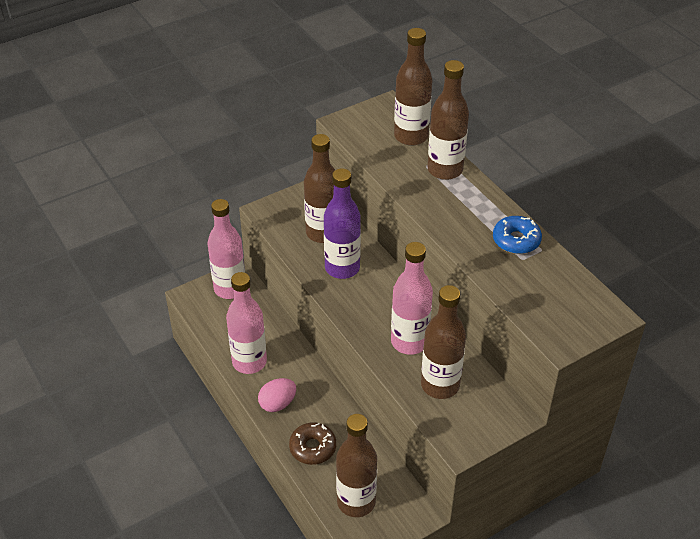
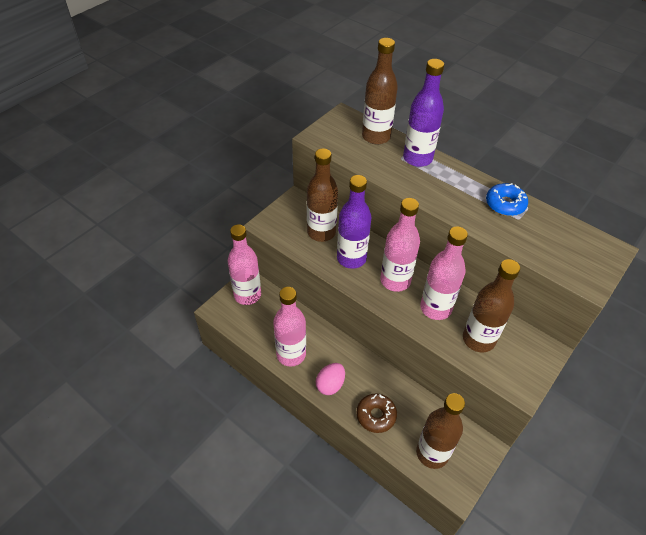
camera: 20 degrees left, 5 degrees up
(379, 303) = (395, 281): none -> pink bottle
(445, 170) = (417, 158): brown bottle -> purple bottle

